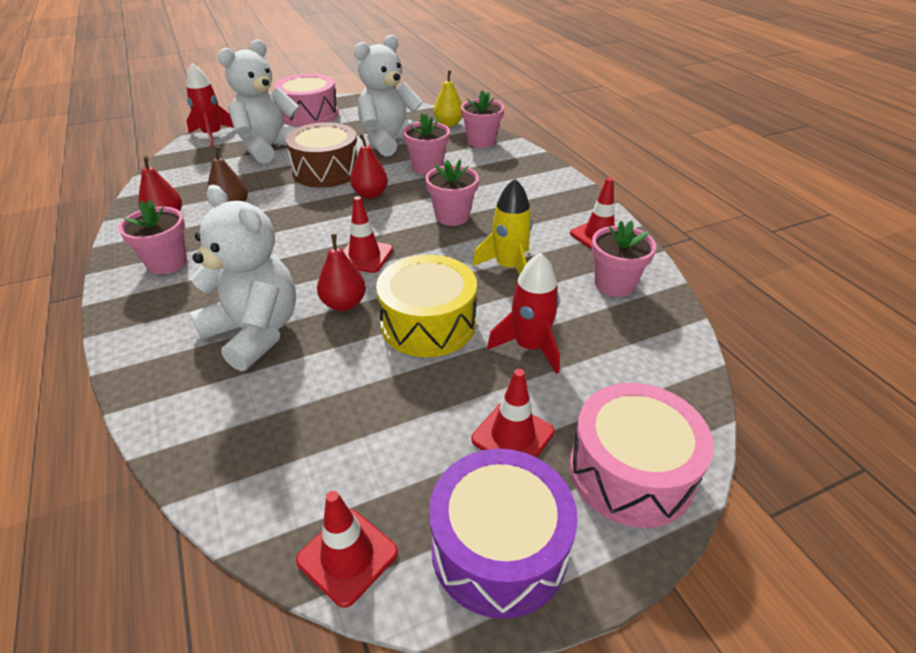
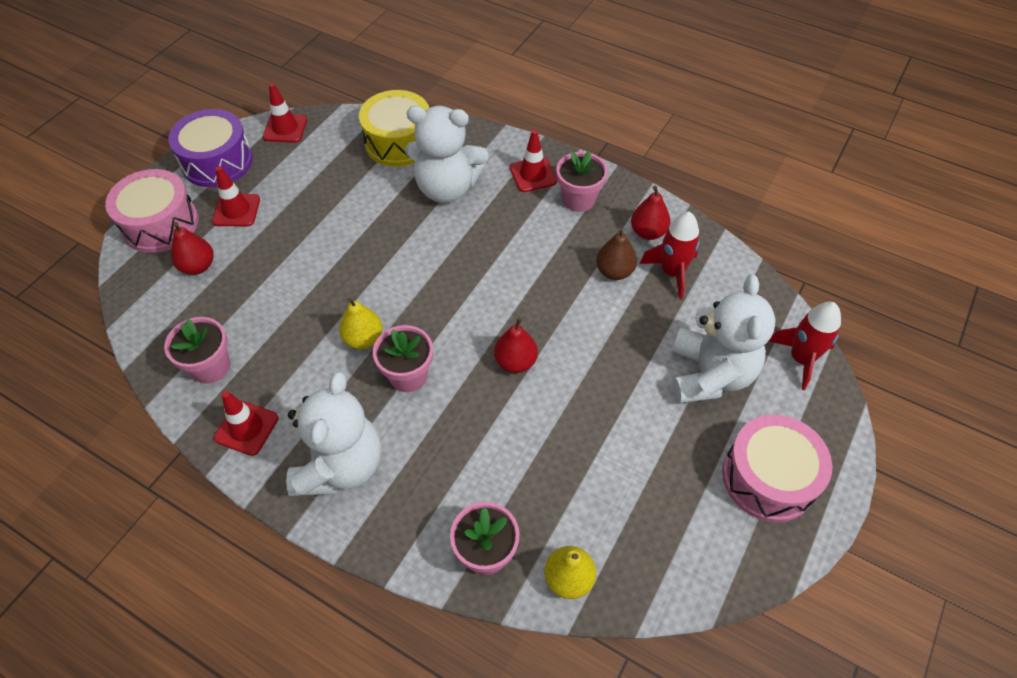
camera: 145 degrees right, 15 degrees up
(326, 171) = (600, 372): brown drum -> none
(344, 304) = (412, 236): red pear -> red pear (198, 266)
(364, 256) = (441, 284): red traffic cone -> red traffic cone (533, 175)
(390, 141) = (598, 476): white teddy bear -> white teddy bear (341, 466)
(427, 167) = (503, 446): pink flower pot -> none
(428, 323) = (339, 252): yellow drum -> yellow drum (399, 142)
(466, 249) = (363, 339): none -> yellow pear
(508, 267) = (312, 338): yellow rocket -> none
(529, 347) = (255, 271): red rocket -> red rocket (672, 272)

